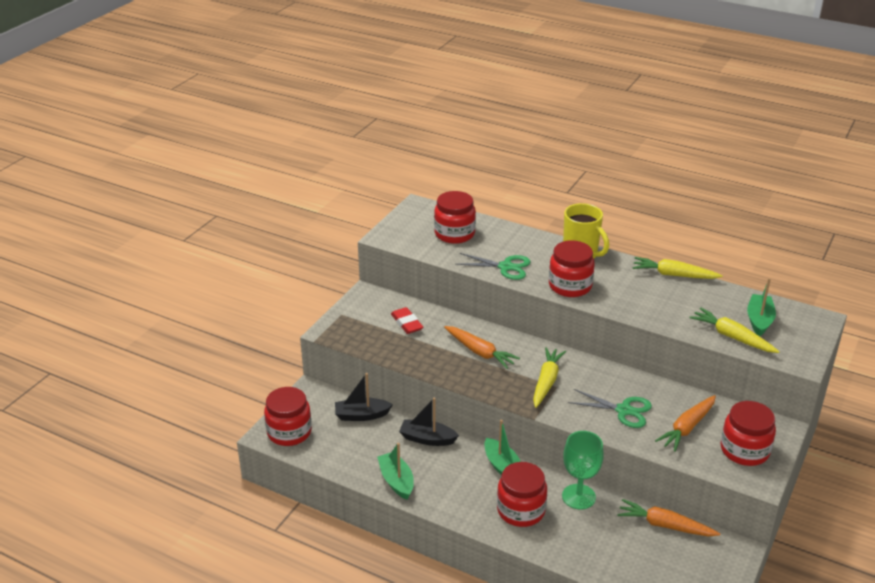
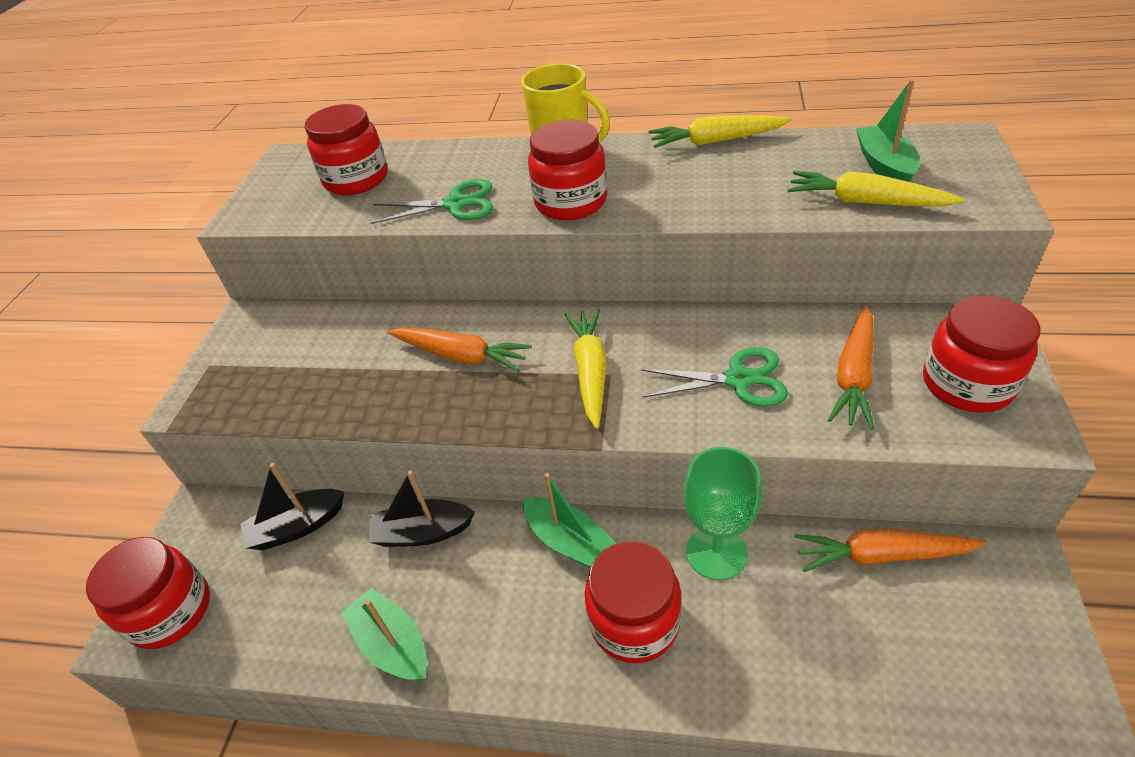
camera: 15 degrees left, 10 degrees up
(406, 323) = (325, 346): red eraser -> none

